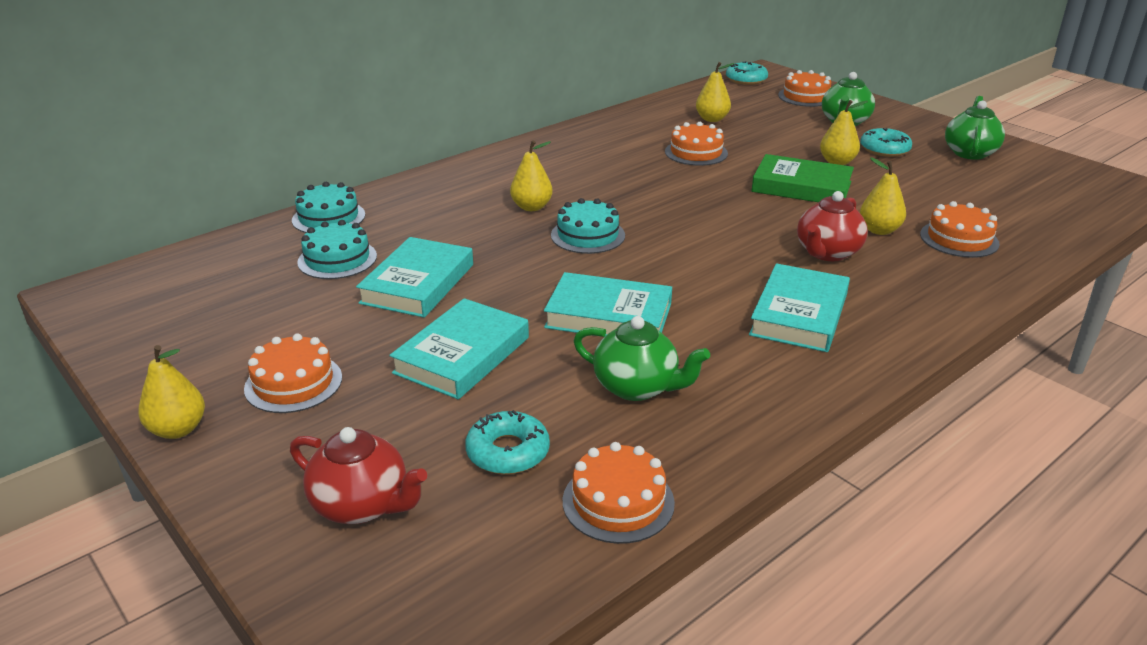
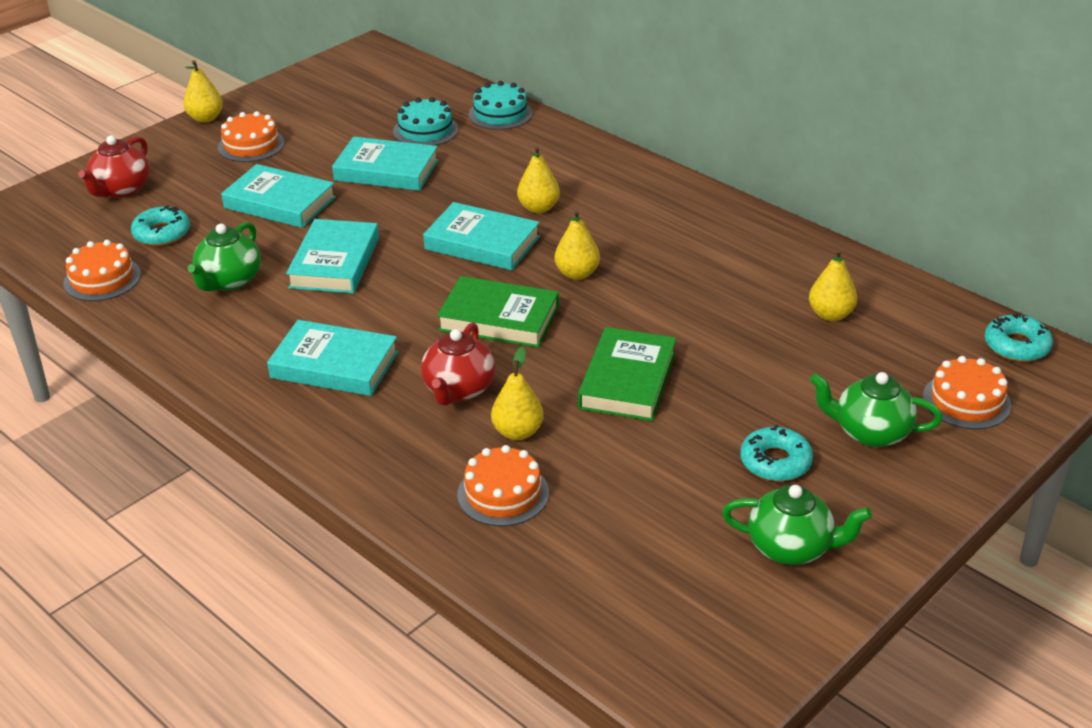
camera: 85 degrees right, 5 degrees up
(588, 235) = (482, 243): turquoise cake -> turquoise book
(696, 152) = (710, 303): orange cake -> none
(717, 232) = (499, 318): none -> green book
(827, 253) = (459, 390): red teapot -> red teapot turned 105 degrees counterclockwise
(837, 162) = (714, 414): yellow pear -> yellow pear (577, 273)

